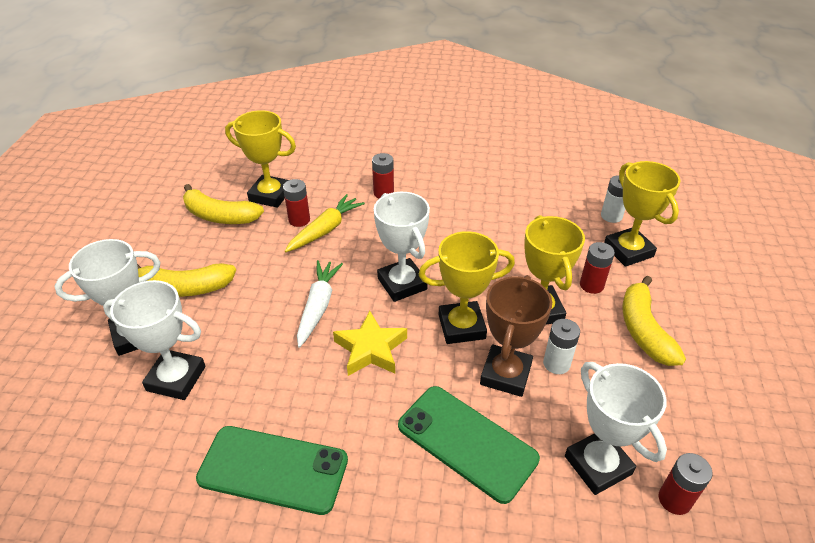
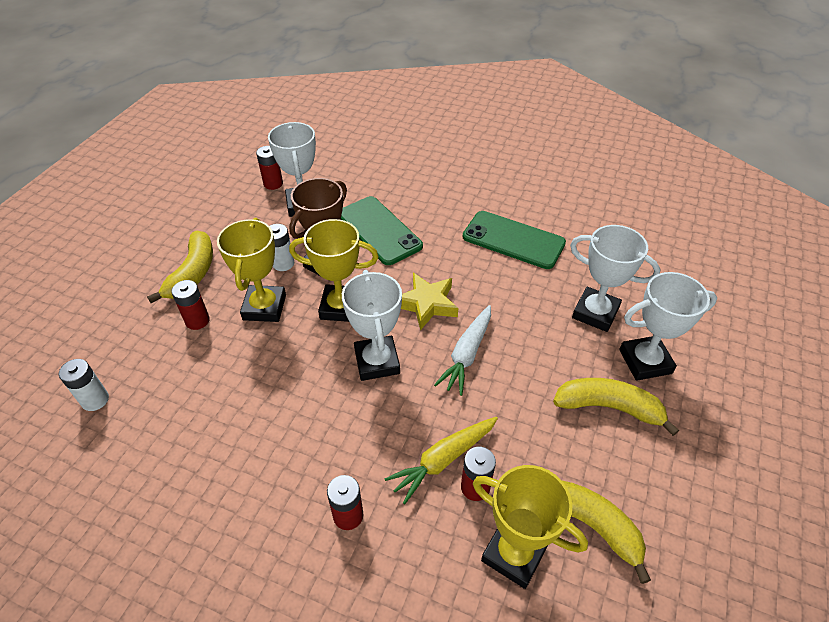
camera: 165 degrees left, 5 degrees up
(628, 251) = (126, 349): yellow trophy -> none

